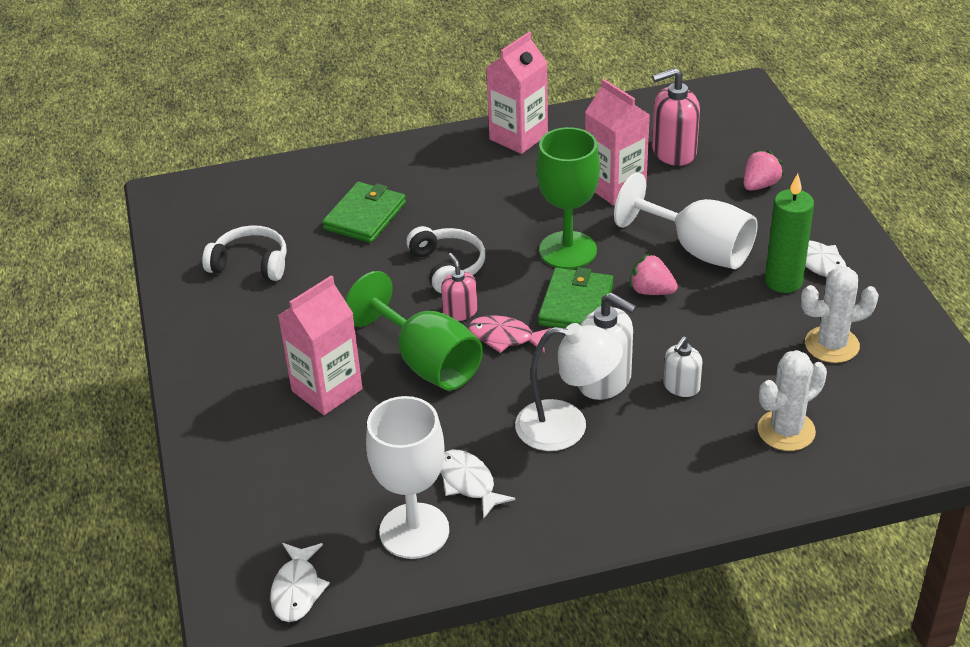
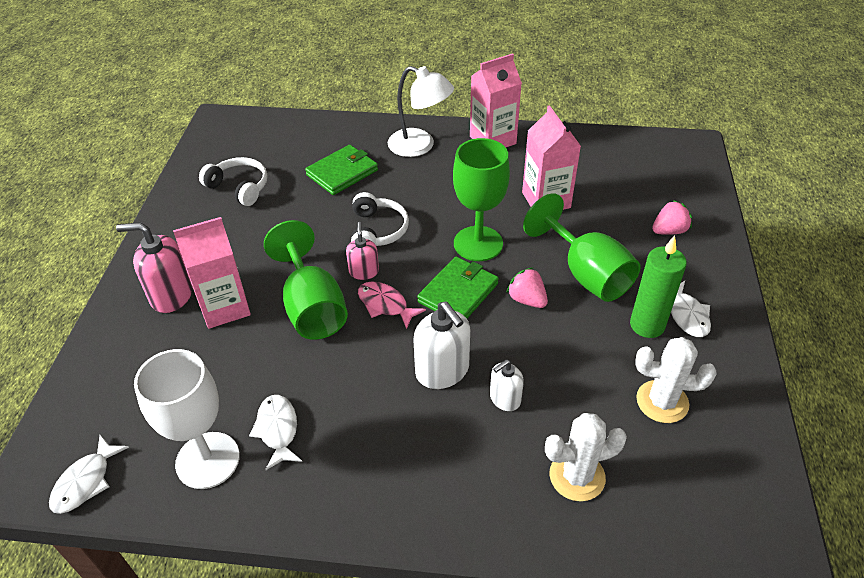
camera: 20 degrees right, 5 degrees up
(567, 427) = (387, 404): white lamp -> white lamp (420, 146)
(673, 152) = (609, 183): pink soap dispenser -> pink soap dispenser (171, 295)
(698, 249) = (586, 274): white goblet -> green goblet

